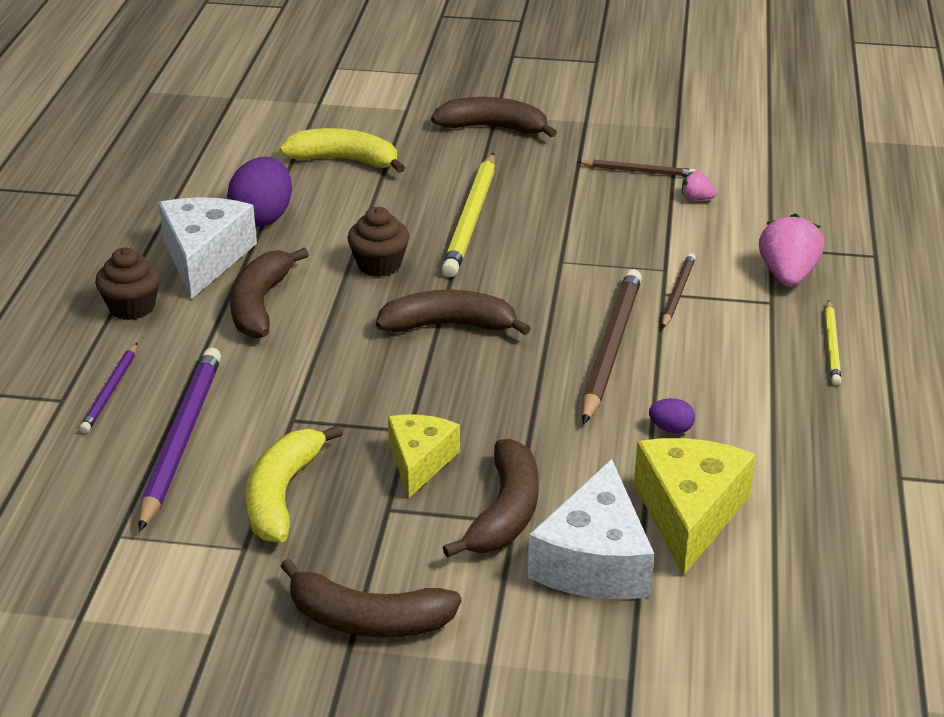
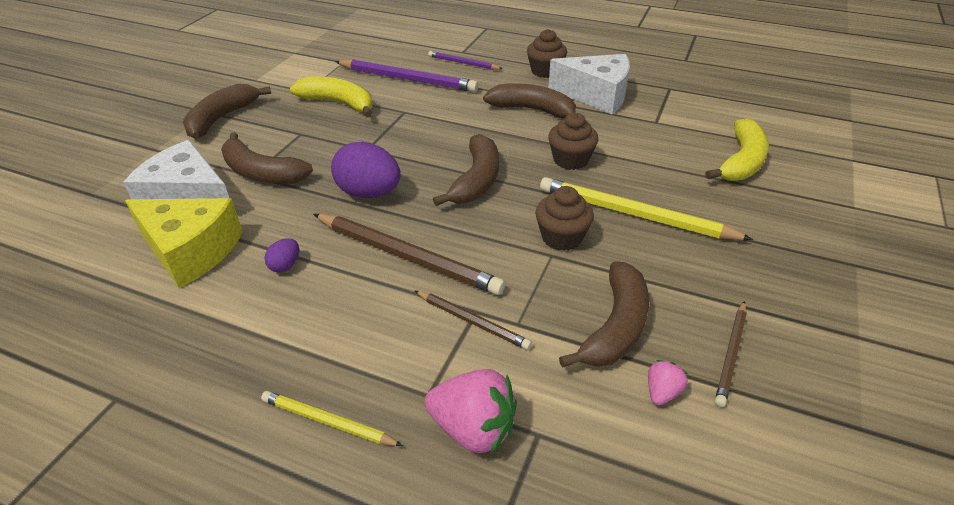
camera: 105 degrees right, 5 degrees up
(263, 217) = (648, 119): purple egg -> purple egg (369, 193)
(420, 461) = (333, 149): yellow cheese -> none
(493, 127) = (824, 257): brown banana -> brown banana (615, 327)
(530, 258) = (561, 237): none -> brown cupcake

